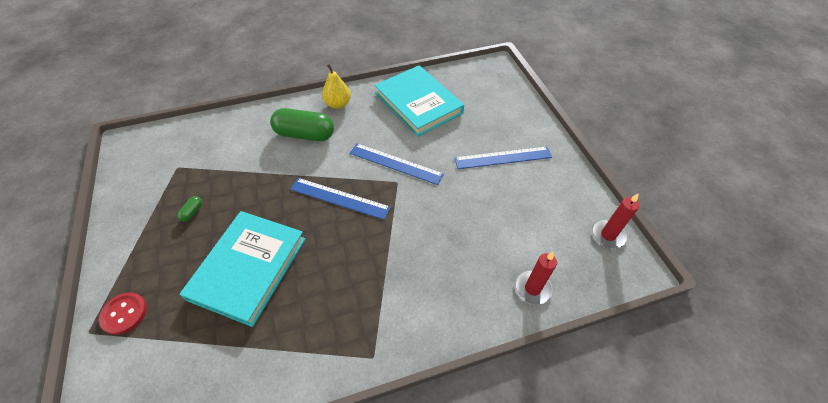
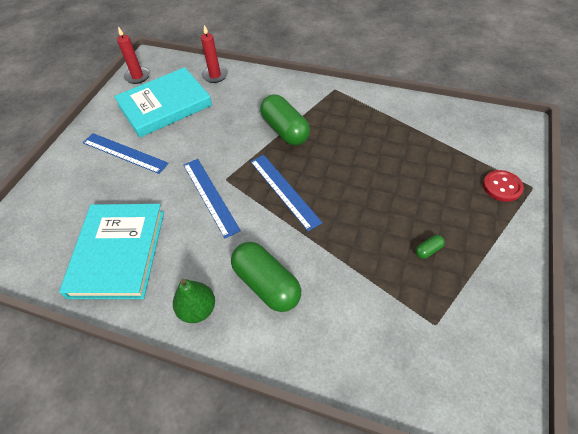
camera: 140 degrees left, 0 degrees up
(248, 268) = (391, 172): turquoise book -> turquoise book (165, 105)
(338, 104) = (197, 309): yellow pear -> green pear
(386, 258) = (285, 130): none -> green capsule

